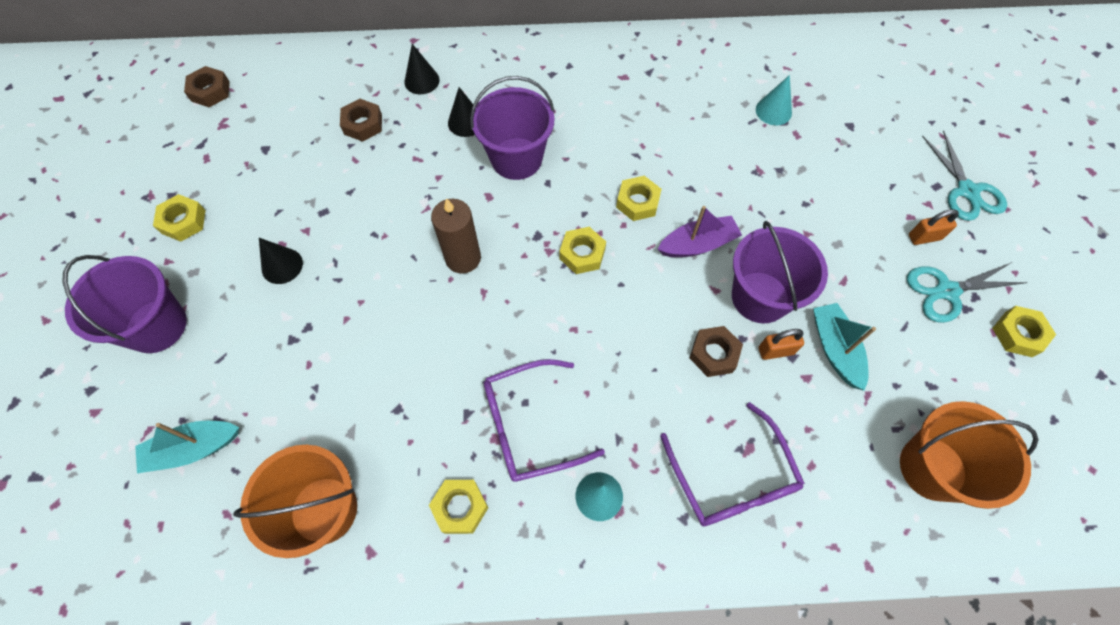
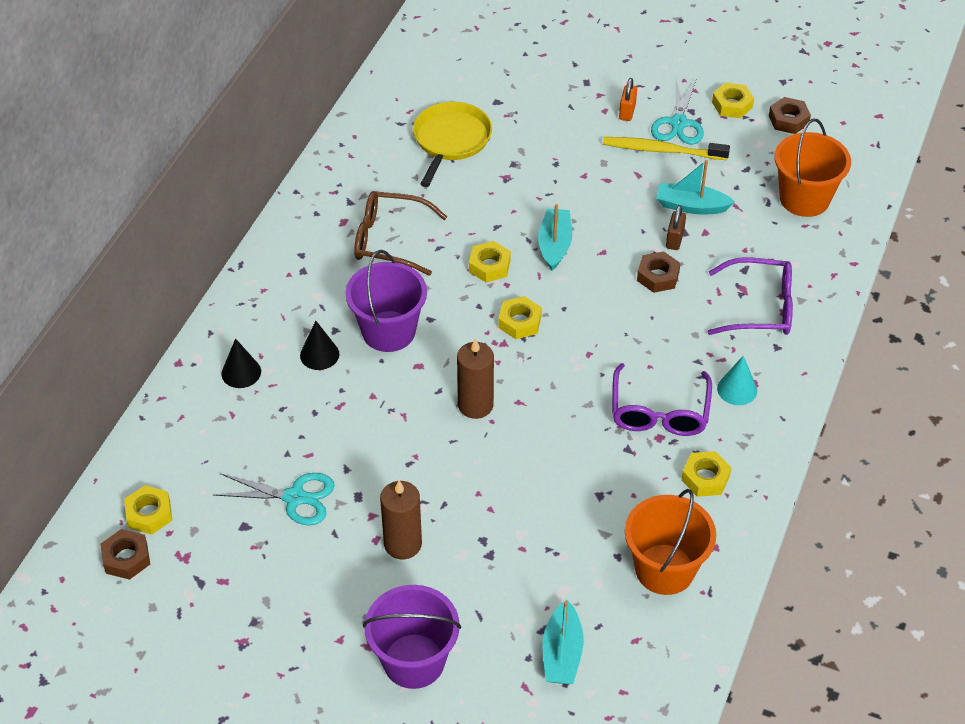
camera: 65 degrees left, 15 degrees down
(183, 221) = (297, 616): yellow nut -> yellow nut (149, 514)
(282, 266) = (403, 544): black cone -> brown candle
(363, 124) = (267, 436): brown nut -> brown nut (788, 120)
(622, 116) = (389, 240): none -> brown glasses
(697, 244) = (554, 245): purple boat -> turquoise boat
(760, 297) = (624, 228): purple bucket -> none
(773, 111) = (451, 140): turquoise cone -> yellow pan
(775, 351) = (674, 240): orange padlock -> brown padlock
(894, 289) = (661, 150): none -> yellow toothbrush
(967, 191) = (601, 68): turquoise scissors -> turquoise scissors (295, 497)

